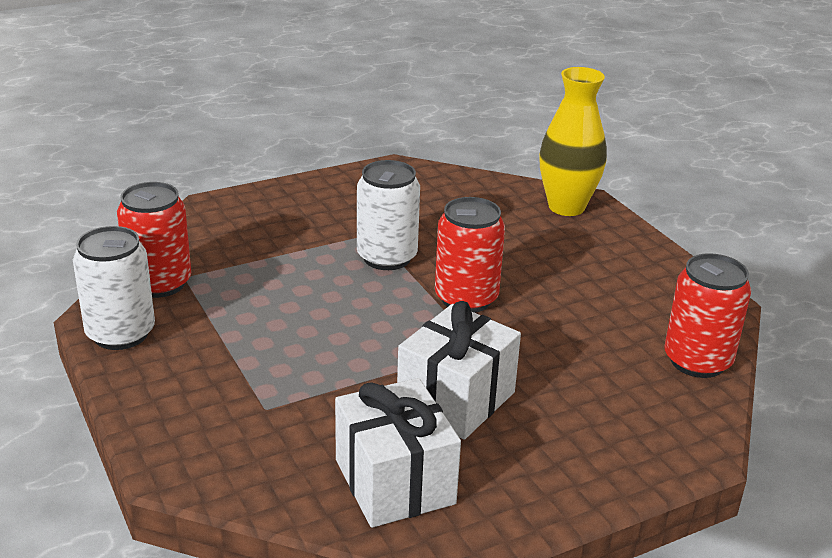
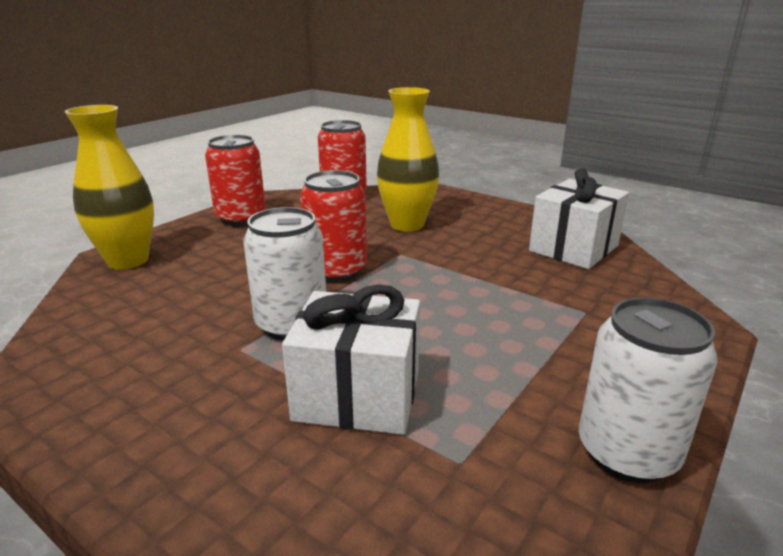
camera: 115 degrees left, 5 degrees down
(159, 283) = (500, 478): red can -> red can (241, 218)
(456, 399) = (471, 248): white gift -> white gift (357, 395)
(559, 378) = (407, 225): none -> yellow vase

